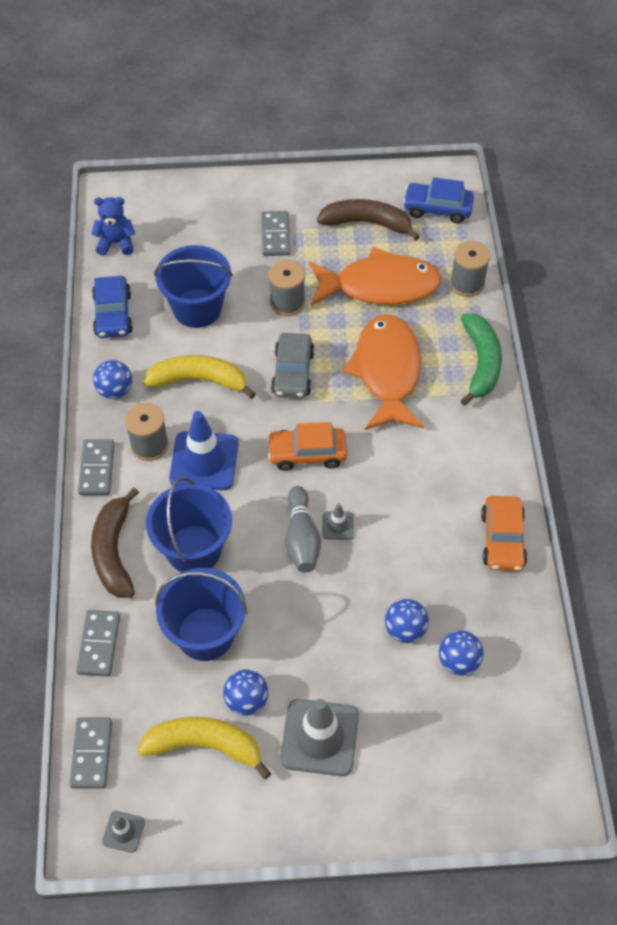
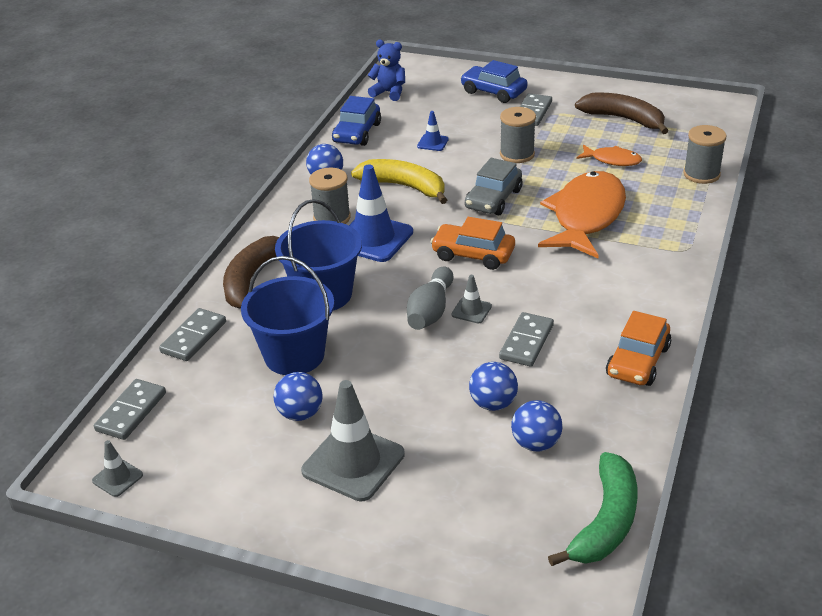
camera: 25 degrees right, 20 degrees down
(97, 469) = (275, 223): grey domino -> grey domino (526, 342)
(197, 308) = (432, 143): blue bucket -> blue traffic cone
(205, 745) = (238, 436): yellow banana -> none
(380, 286) = (612, 160): orange fish -> orange fish, size x0.48
(437, 208) = (699, 122): blue car -> blue car (493, 92)
(481, 363) = (686, 230): green banana -> green banana (605, 522)

